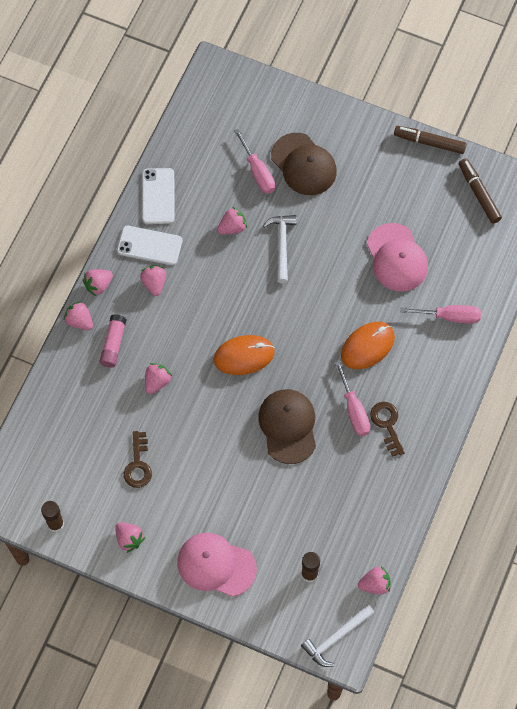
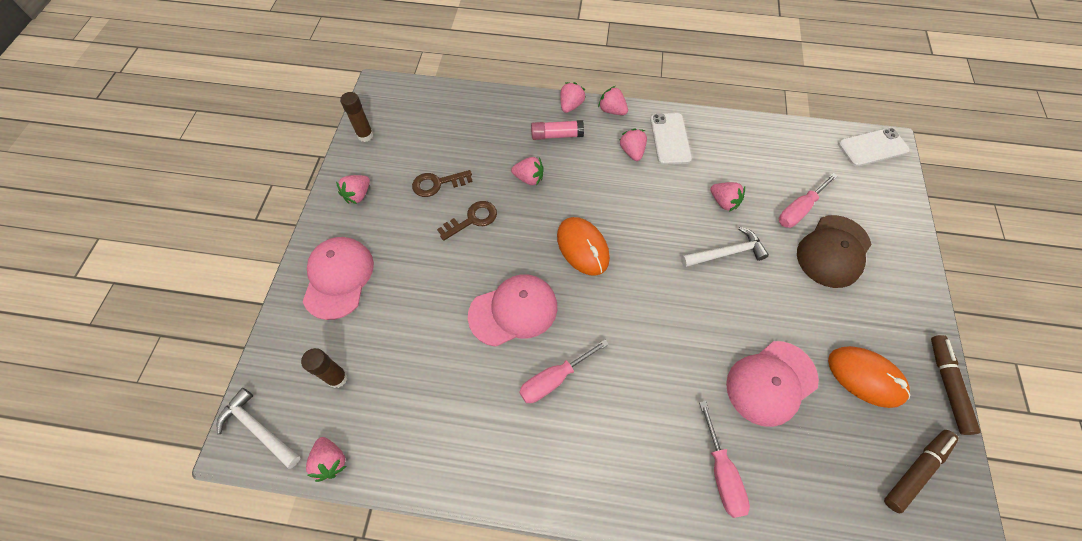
camera: 75 degrees right, 5 degrees down
(154, 283) = (632, 152): pink strawberry -> pink strawberry turned 75 degrees counterclockwise
(158, 196) = (725, 133): white phone -> white phone (872, 147)
(288, 426) = (513, 311): brown cap -> pink cap
(367, 346) = (640, 375): orange mouse -> orange mouse (865, 377)
(387, 424) = (546, 425): brown key -> brown key (472, 219)

